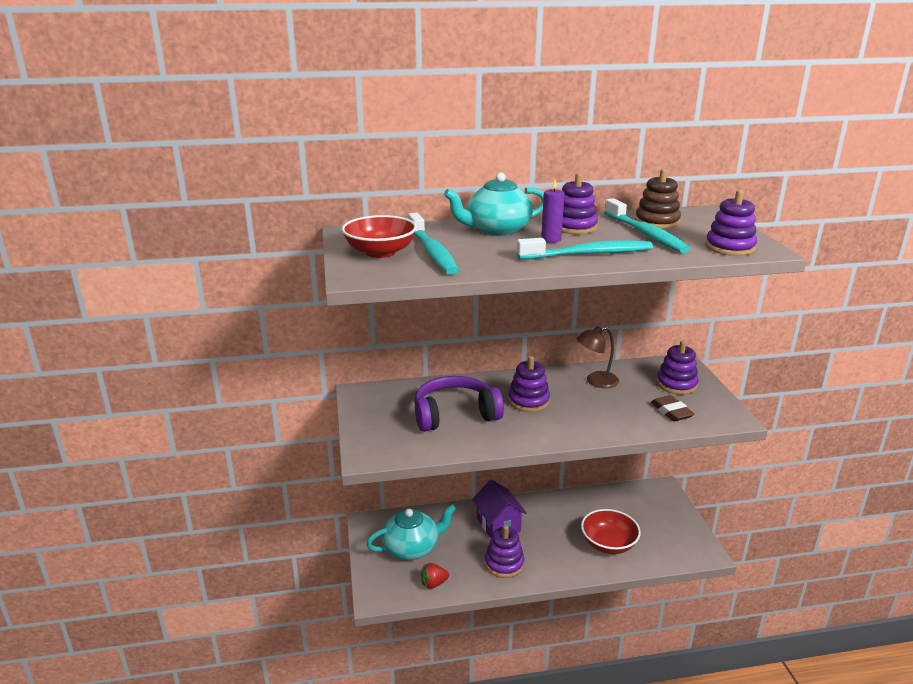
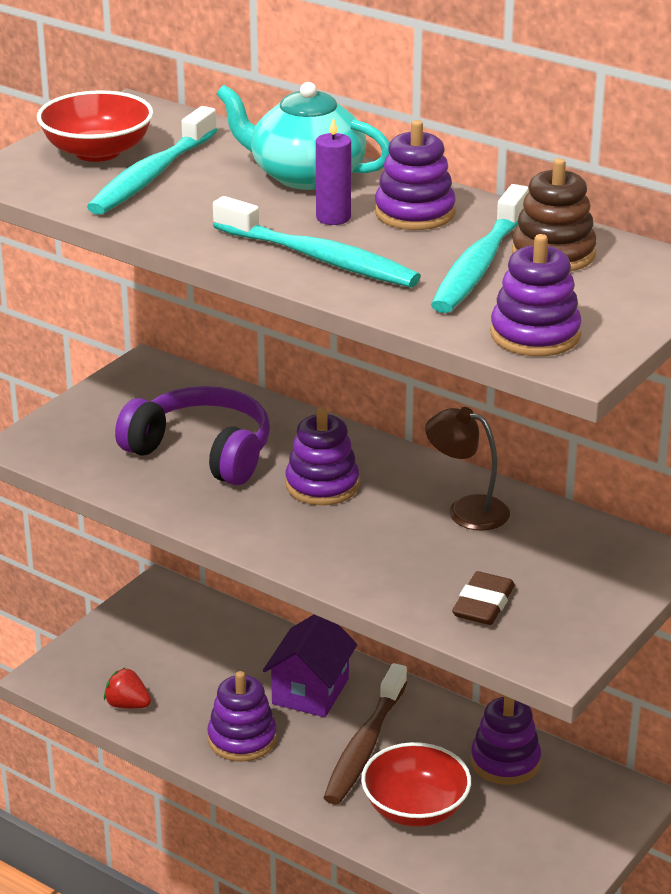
camera: 45 degrees right, 5 degrees up
(412, 547) = (165, 650): turquoise teapot -> none
(552, 533) = (364, 746): none -> brown toothbrush
(676, 384) = (576, 577): purple stacking toy -> purple stacking toy (505, 761)

